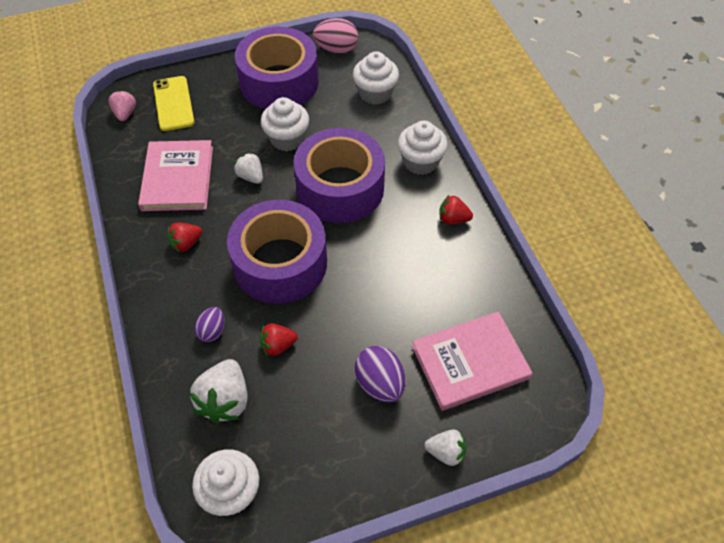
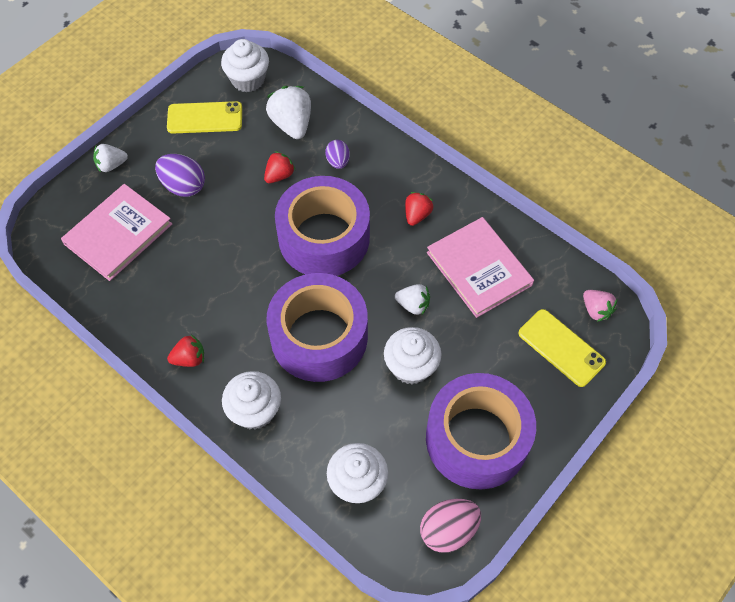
camera: 150 degrees right, 5 degrees up
(312, 462) = (205, 118): none -> yellow phone

